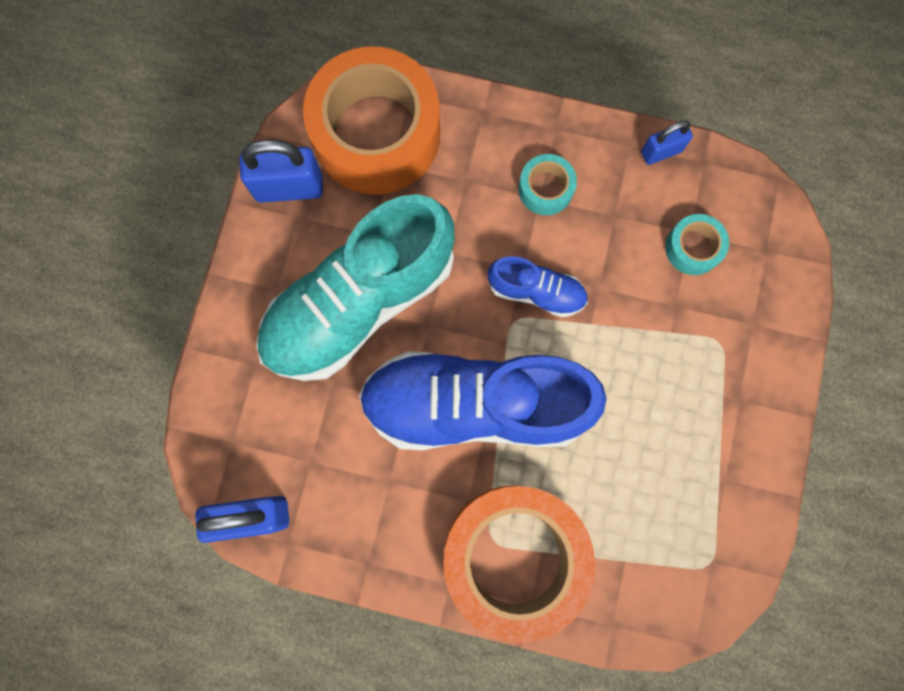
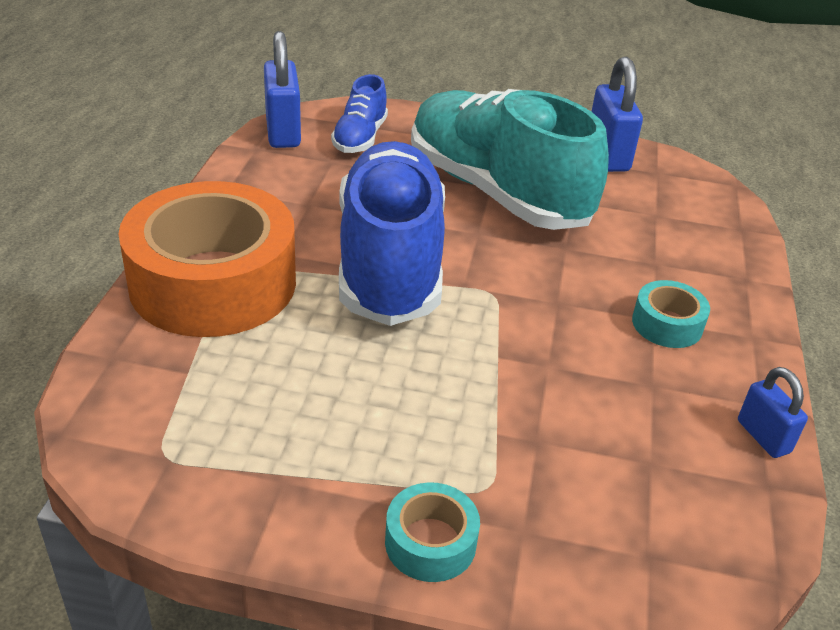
camera: 85 degrees right, 40 degrees down
(376, 134) = (686, 206): orange tape -> none
(536, 291) = (531, 311): blue shoe -> blue shoe (360, 138)
(693, 248) = (627, 464): turquoise tape -> turquoise tape (430, 542)

